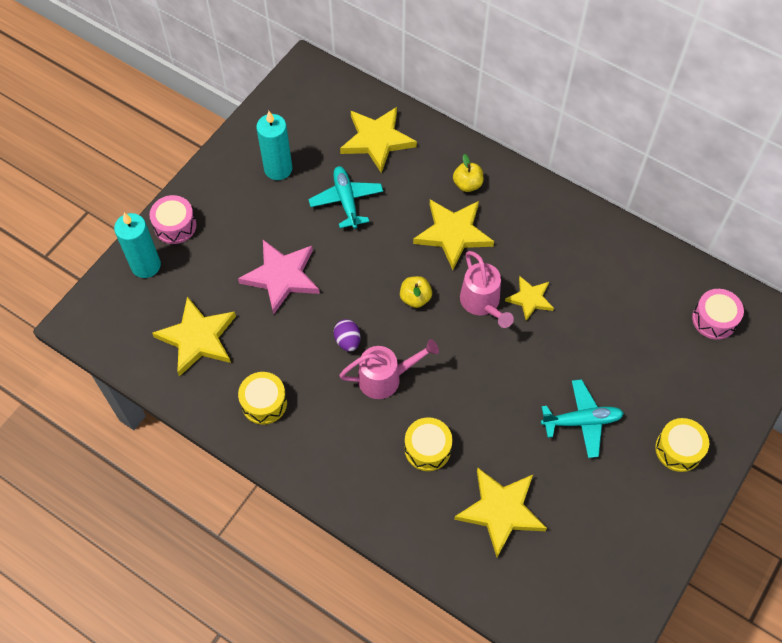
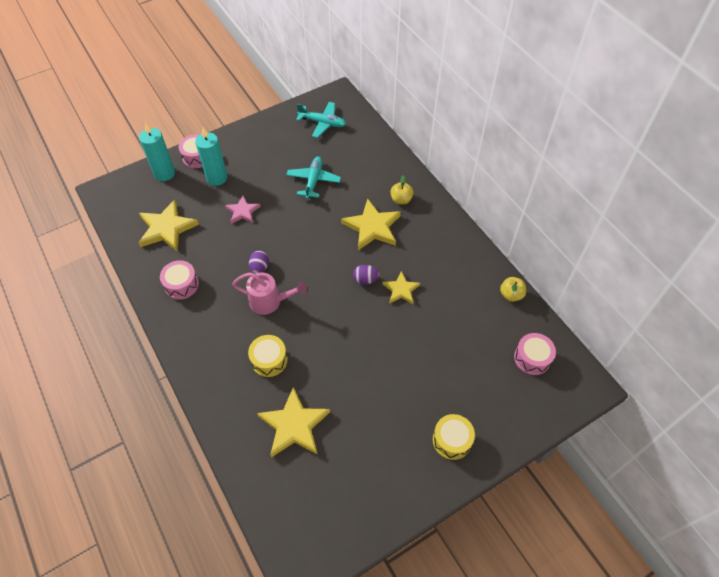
camera: 25 degrees right, 5 degrees down
(264, 403) = (181, 285): yellow drum -> pink drum
(278, 169) = (282, 146): turquoise candle -> turquoise candle (217, 178)
(281, 277) = (242, 211): pink star -> pink star, size x0.59
(377, 140) = (356, 151): yellow star -> none
(415, 298) = (321, 258): yellow apple -> yellow apple (511, 295)
(482, 304) = (365, 280): pink watering can -> purple egg
(581, 421) = (389, 388): turquoise plane -> turquoise plane (322, 123)

